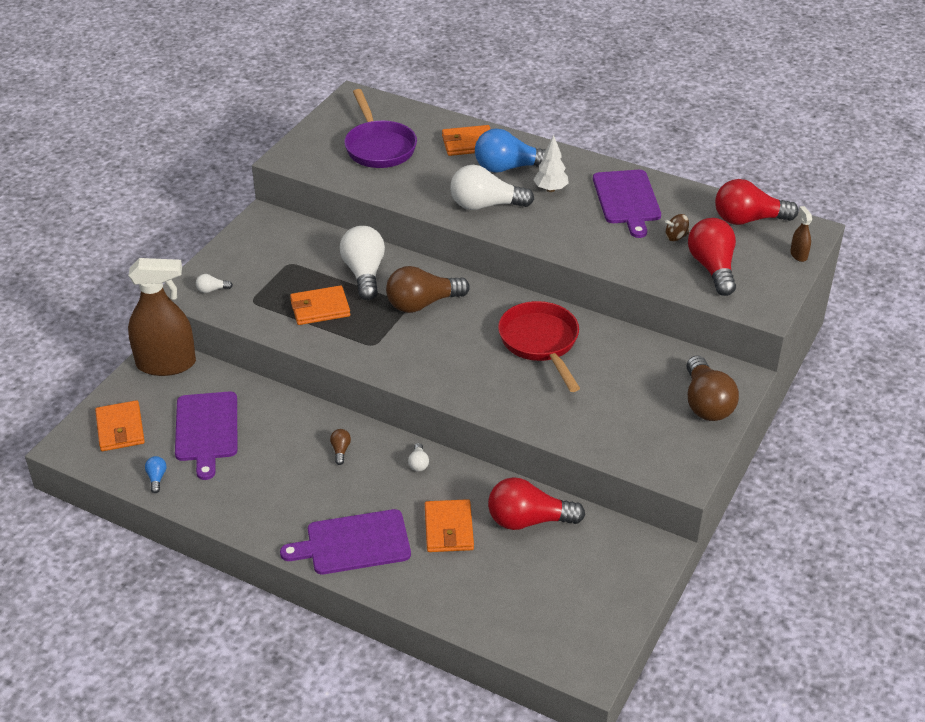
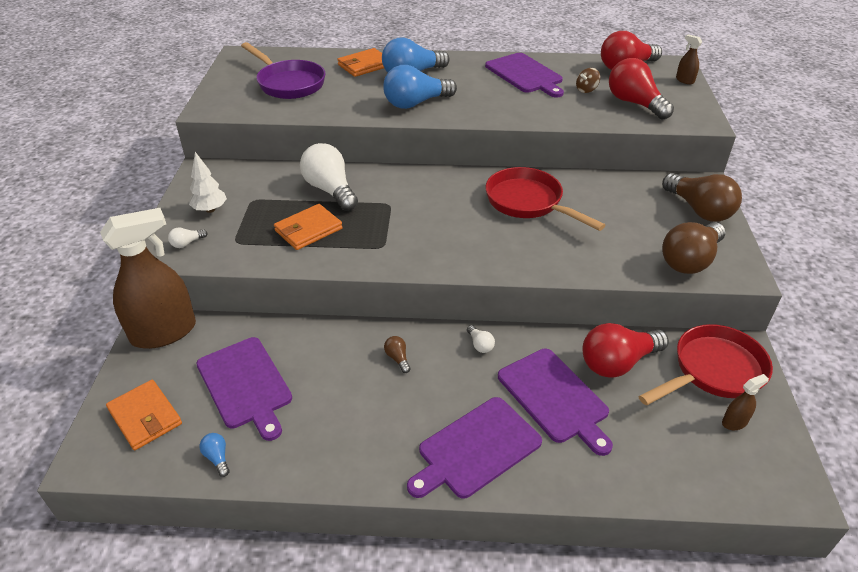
camera: 25 degrees left, 0 degrees up
(422, 304) = (401, 200): brown light bulb -> brown light bulb (690, 260)
(448, 528) = (555, 398): orange wallet -> purple cutting board
(485, 205) = (415, 103): white light bulb -> blue light bulb
(550, 189) = (459, 81): white tree -> white tree (210, 210)
(588, 603) = (734, 422): none -> brown spray bottle
(609, 558) = (713, 371): none -> red pan

